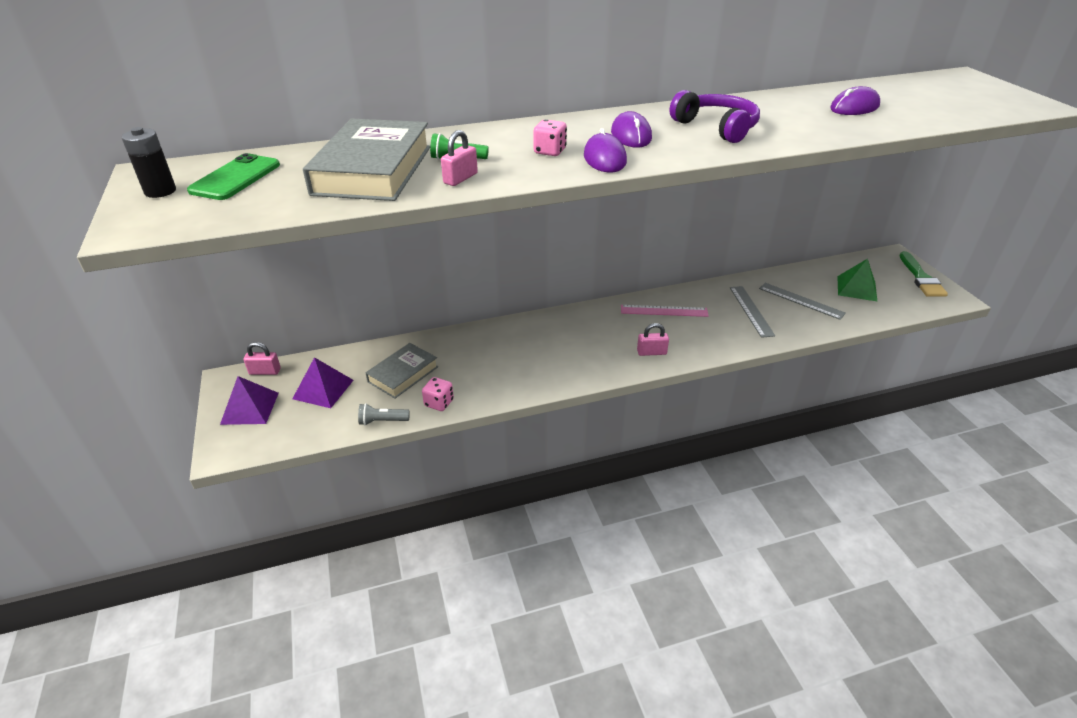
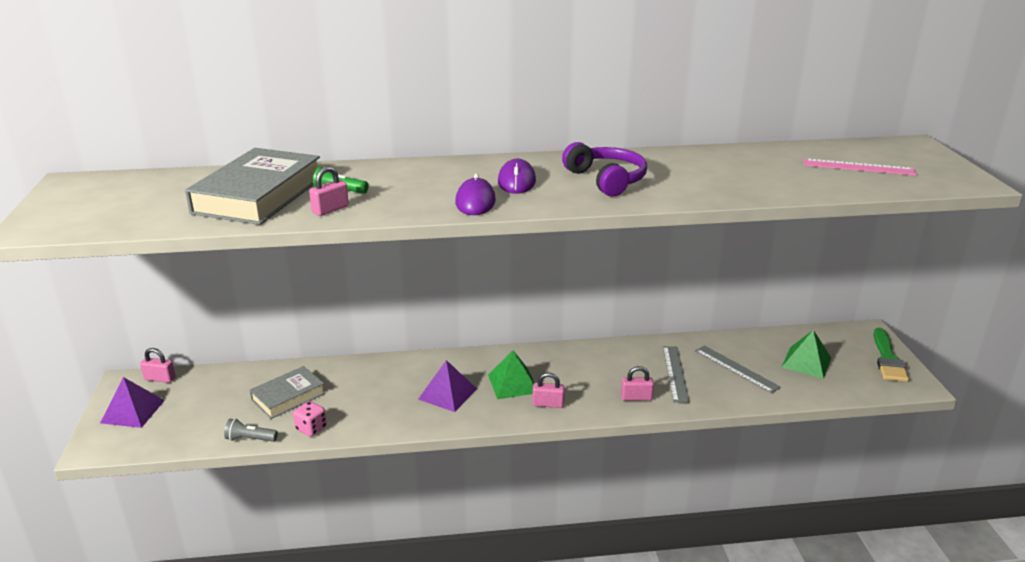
camera: 10 degrees right, 10 degrees down
(160, 191) = (70, 199): black battery -> none
(236, 178) = (138, 193): green phone -> none
(323, 389) = (207, 402): purple pyramid -> purple pyramid (447, 393)
(550, 151) = (429, 191): pink dice -> none
(611, 336) = (513, 383): none -> green pyramid
(664, 311) = (580, 363): pink ruler -> pink ruler (858, 167)
(727, 337) = (636, 397): none -> pink padlock
(854, 107) = (764, 170): purple mouse -> none

